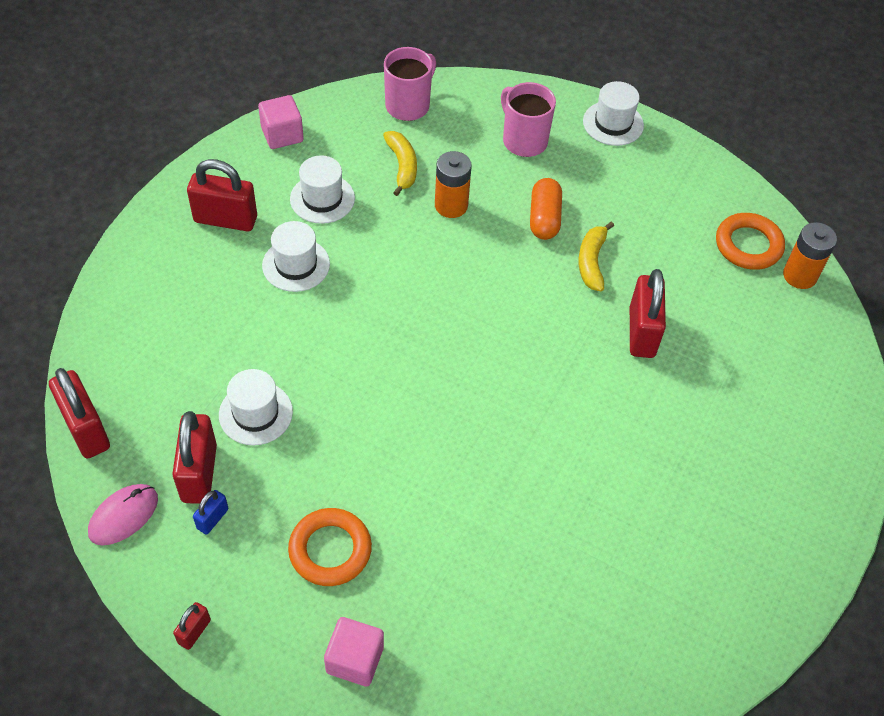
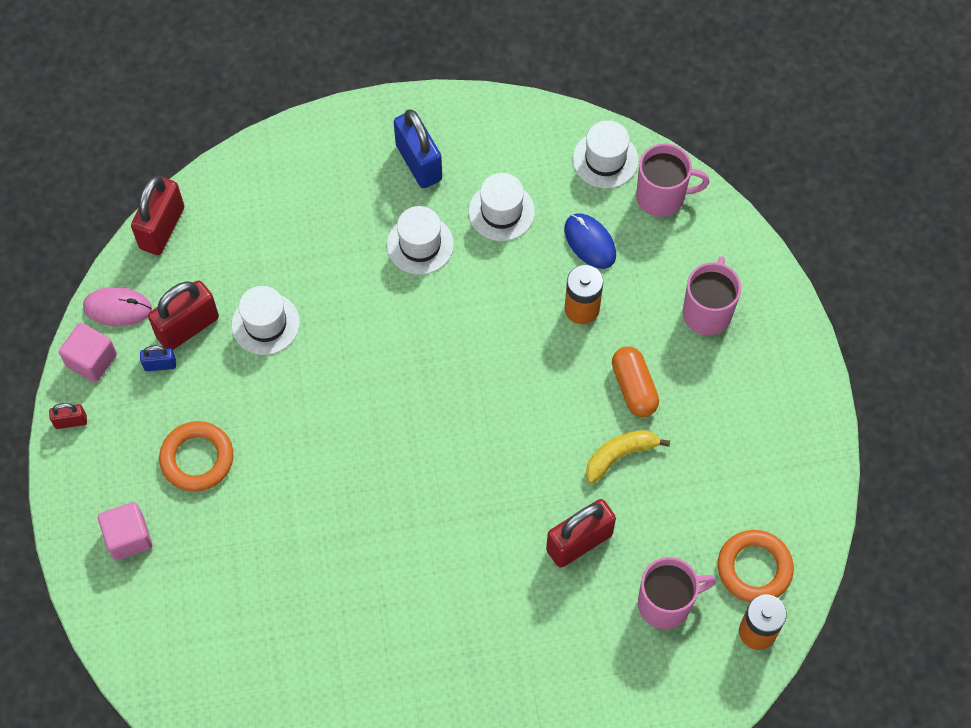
camera: 55 degrees right, 10 degrees up
(225, 219) = (419, 162): red padlock -> blue padlock
(282, 135) = (540, 131): pink cube -> pink cube (91, 360)
(402, 166) = (590, 242): yellow banana -> blue mouse
(544, 218) = (634, 387): orange capsule -> orange capsule turned 75 degrees counterclockwise
(613, 123) = (797, 368): white hat -> white hat (605, 159)
(735, 313) = (666, 603): none -> pink mug

